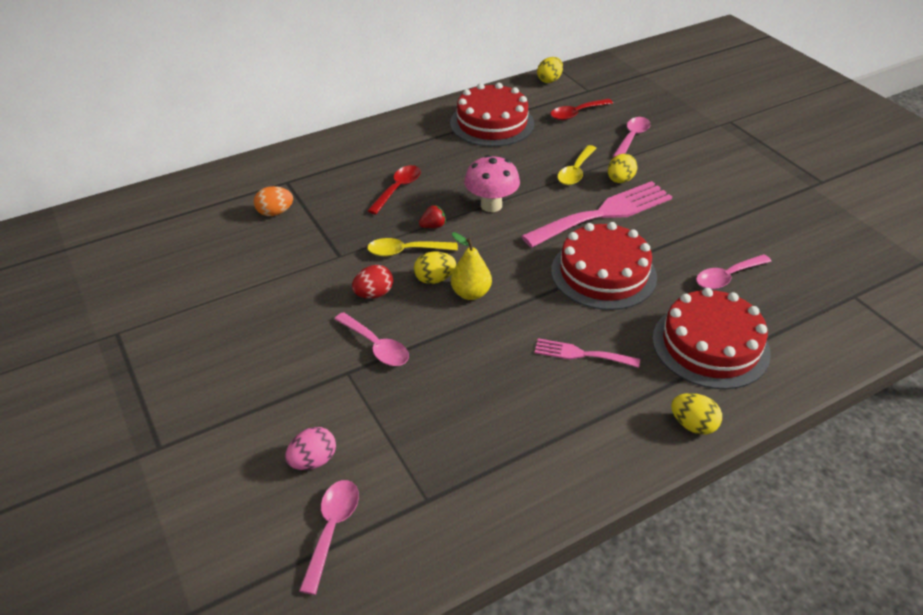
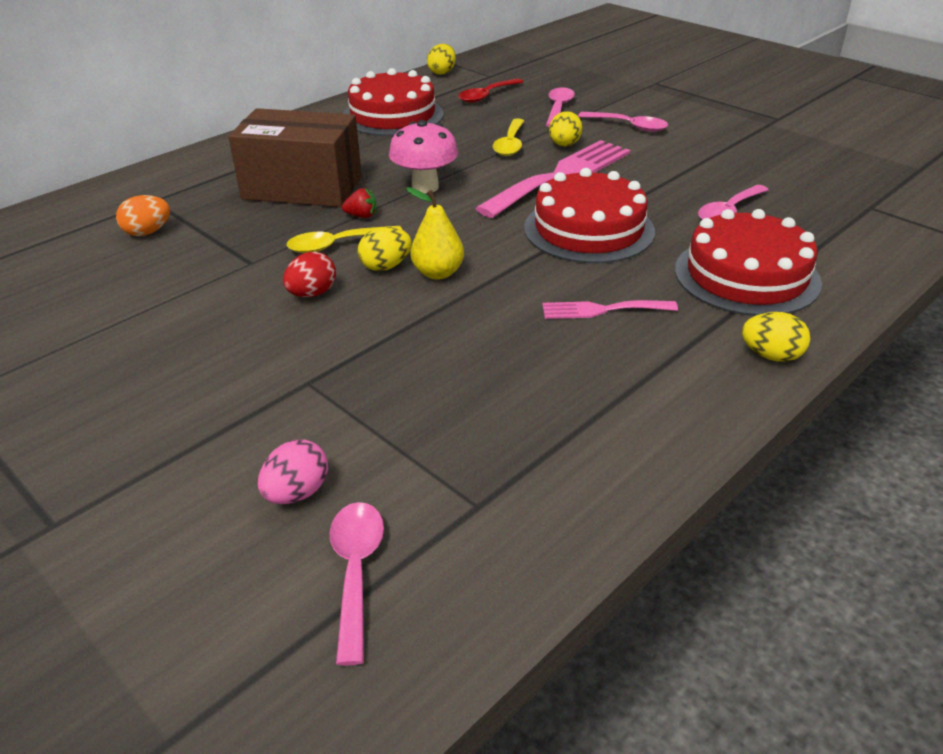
camera: 15 degrees left, 5 degrees down
(376, 346) = (337, 347): pink spoon -> pink spoon (629, 126)
(398, 189) = (302, 188): red spoon -> brown box
(433, 226) = (362, 216): red strawberry -> red strawberry turned 45 degrees clockwise

